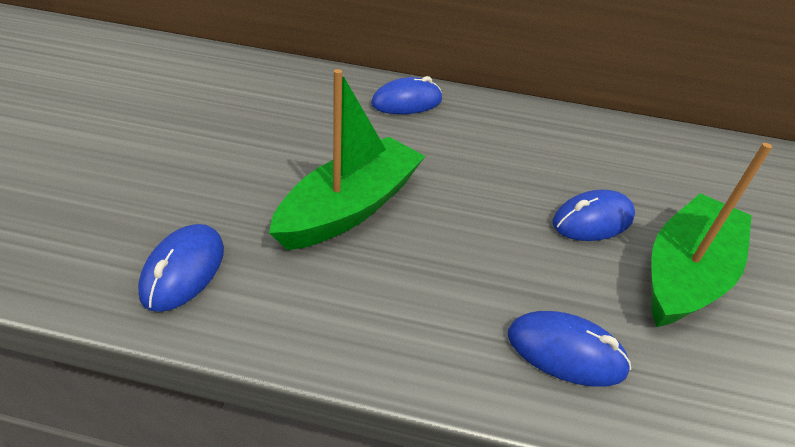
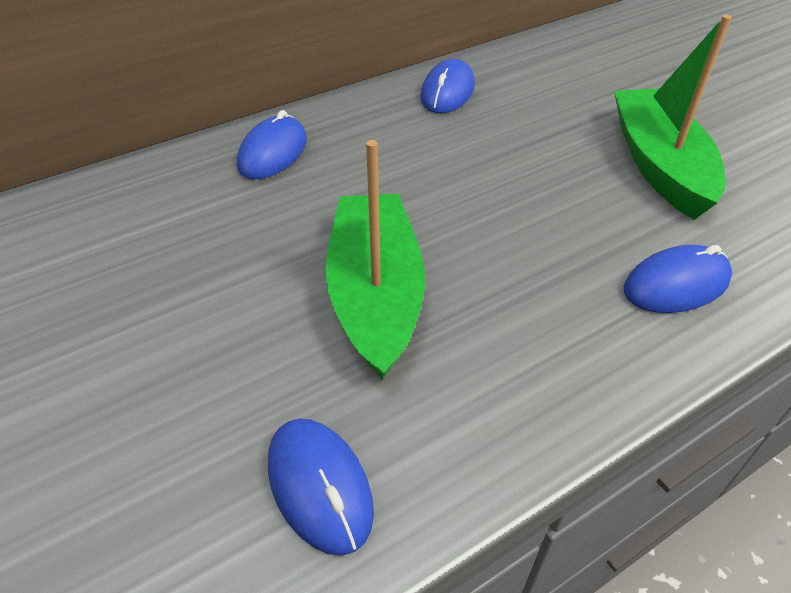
camera: 40 degrees left, 5 degrees up
(592, 220) = (558, 165): blue mouse -> blue mouse (447, 92)

